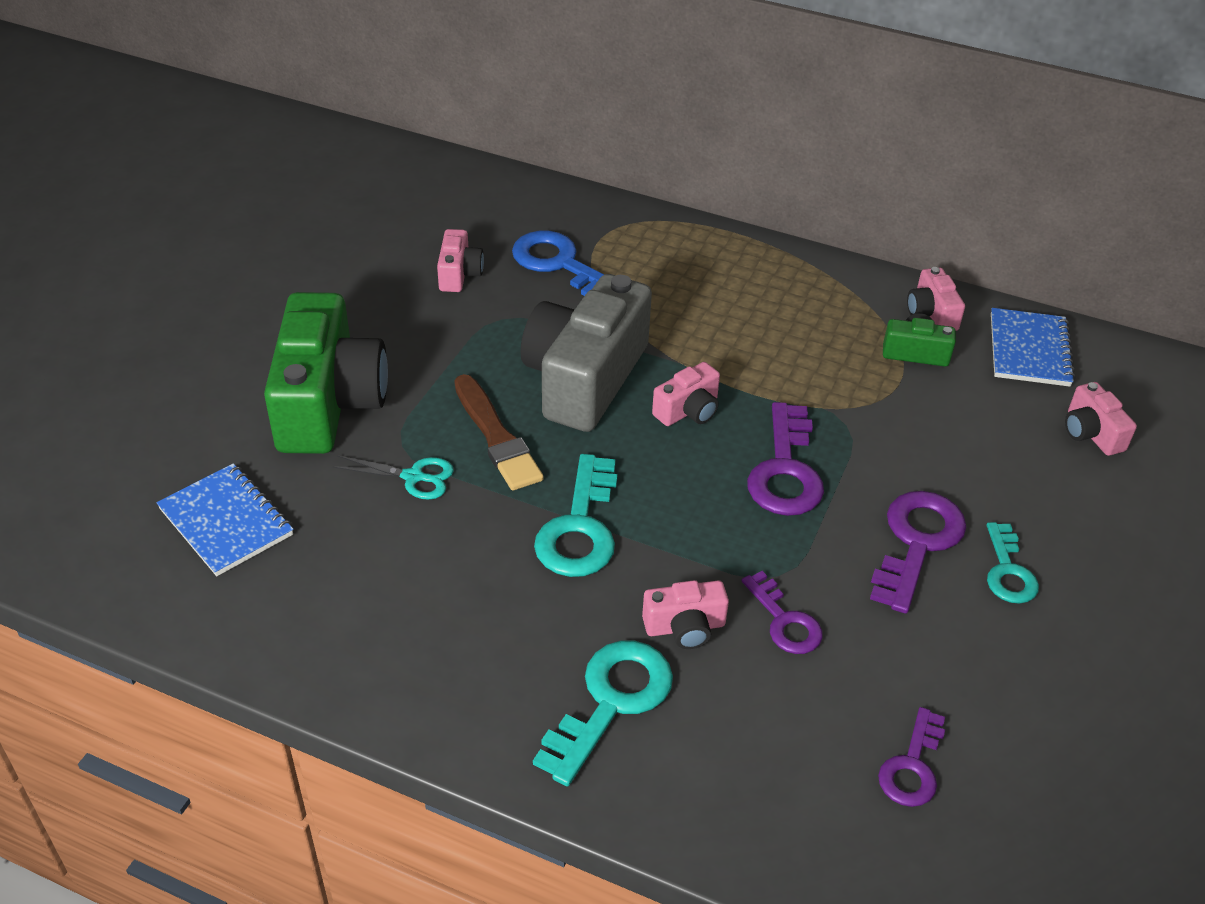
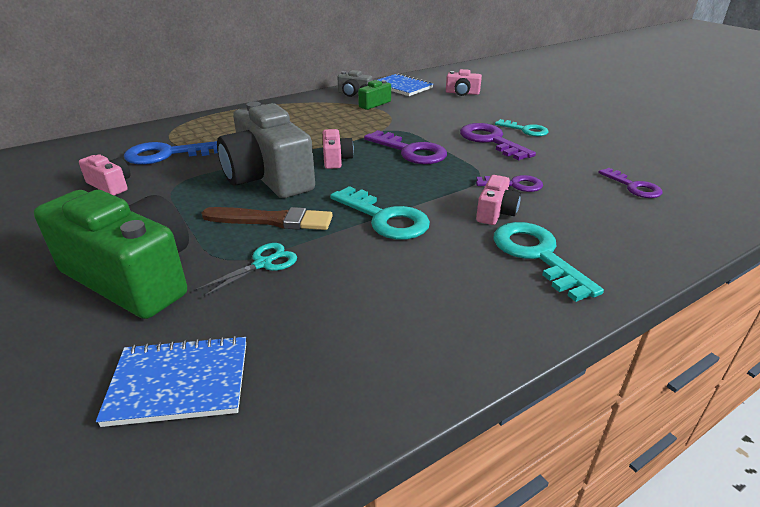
camera: 55 degrees left, 10 degrees down
(931, 314) = (354, 94): pink camera -> grey camera

